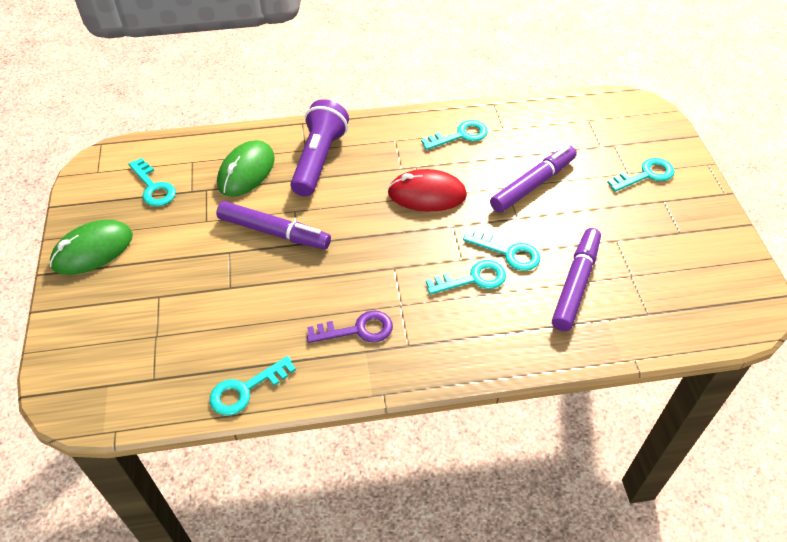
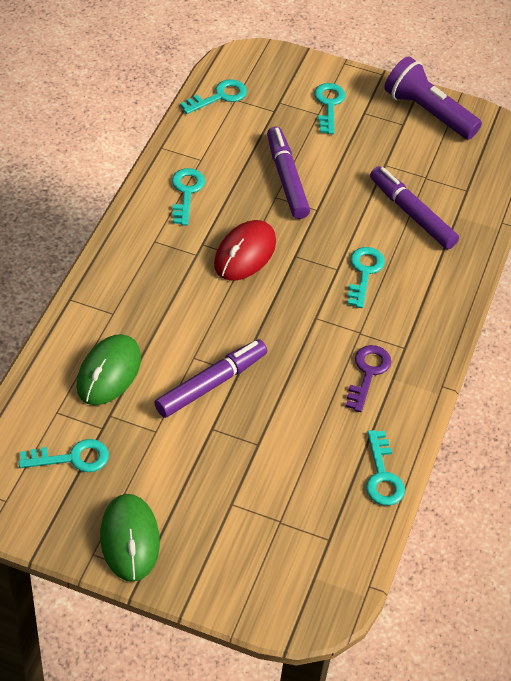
camera: 65 degrees left, 0 degrees up
(246, 171) = (109, 372): green mouse -> green mouse turned 60 degrees clockwise
(319, 160) = (137, 309): purple flashlight -> purple flashlight (428, 112)
(508, 253) = (351, 236): turquoise key -> turquoise key (219, 96)

